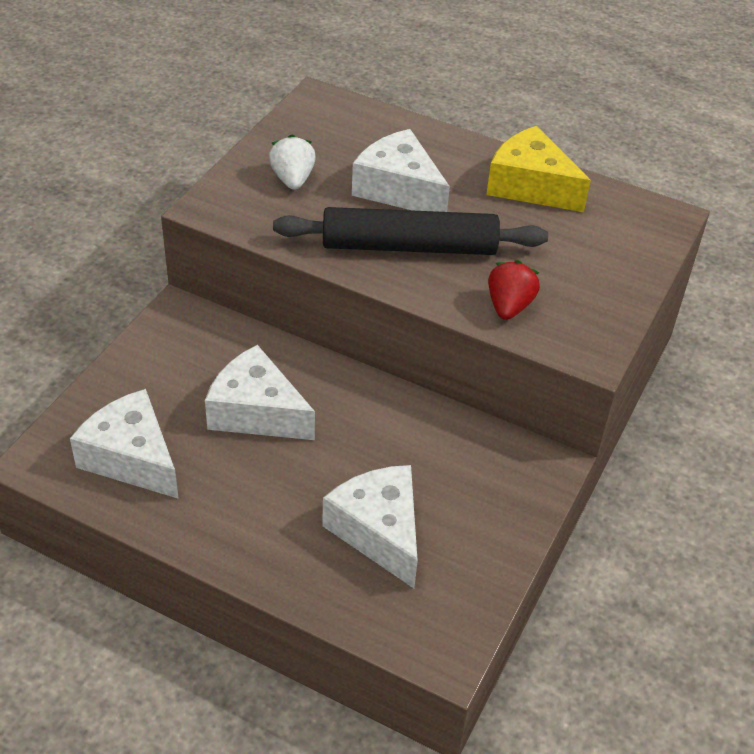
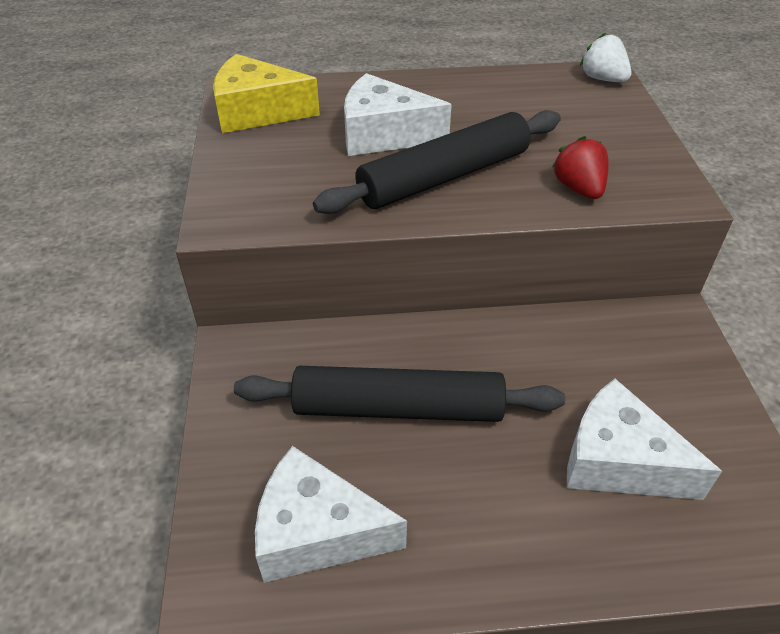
camera: 30 degrees left, 0 degrees up
(256, 412) = (398, 407): white cheese -> black rolling pin
(292, 179) = (280, 164): white strawberry -> white strawberry (602, 79)
(530, 186) = (485, 91): yellow cheese -> yellow cheese (257, 112)

